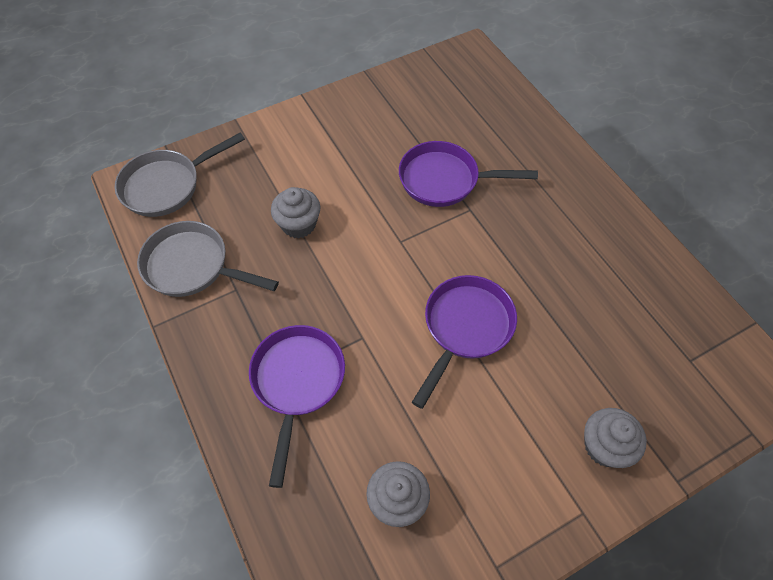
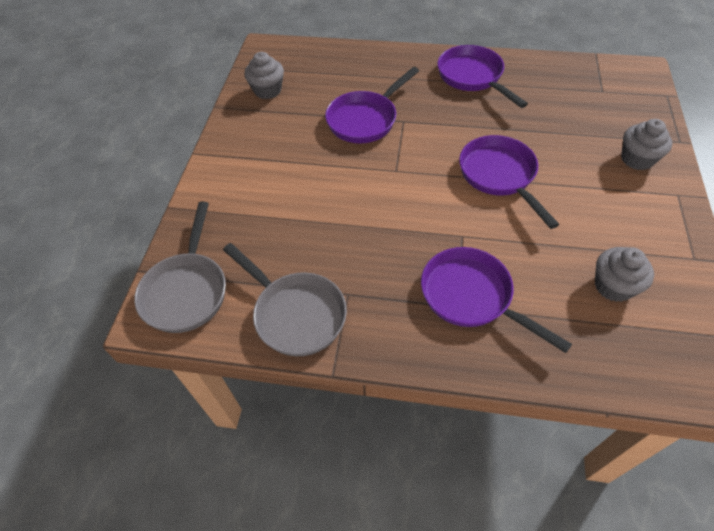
camera: 50 degrees left, 5 degrees down
(193, 266) = (295, 313): grey pan -> grey pan turned 105 degrees counterclockwise
(298, 224) = (322, 220): grey cupcake -> grey cupcake (267, 90)
(590, 229) = (472, 77): none -> purple pan

